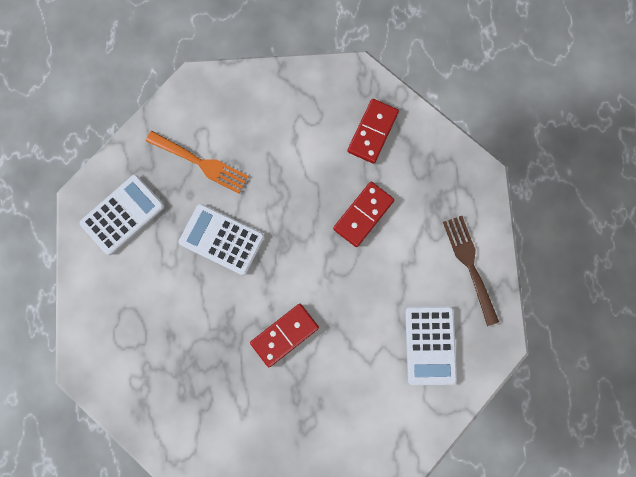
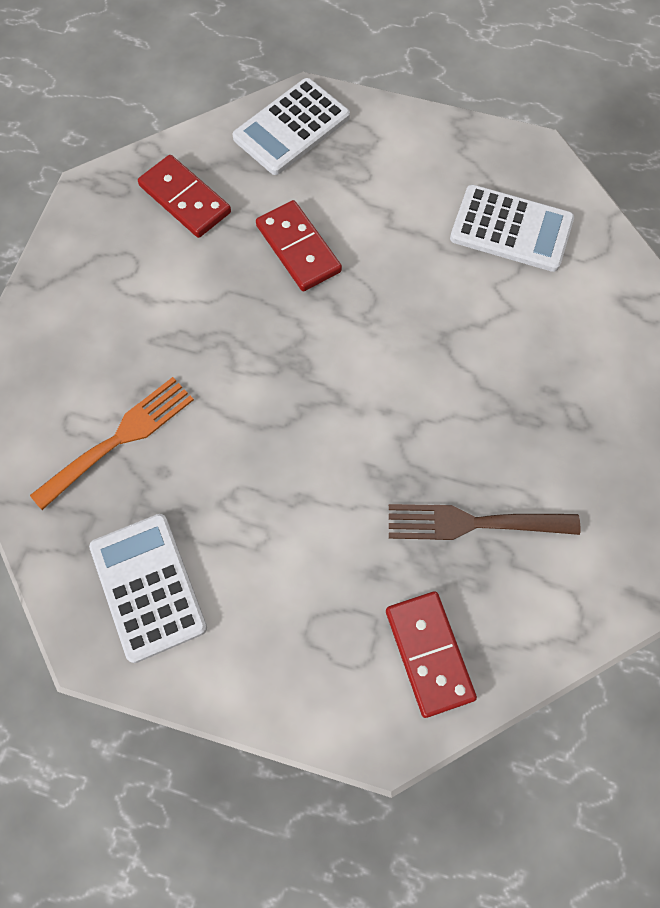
camera: 70 degrees left, 10 degrees down
(222, 239) = (254, 447): white calculator -> white calculator (291, 127)
(284, 335) = (434, 405): red domino -> red domino (429, 654)
(469, 265) = (419, 150): brown fork -> brown fork (472, 523)

